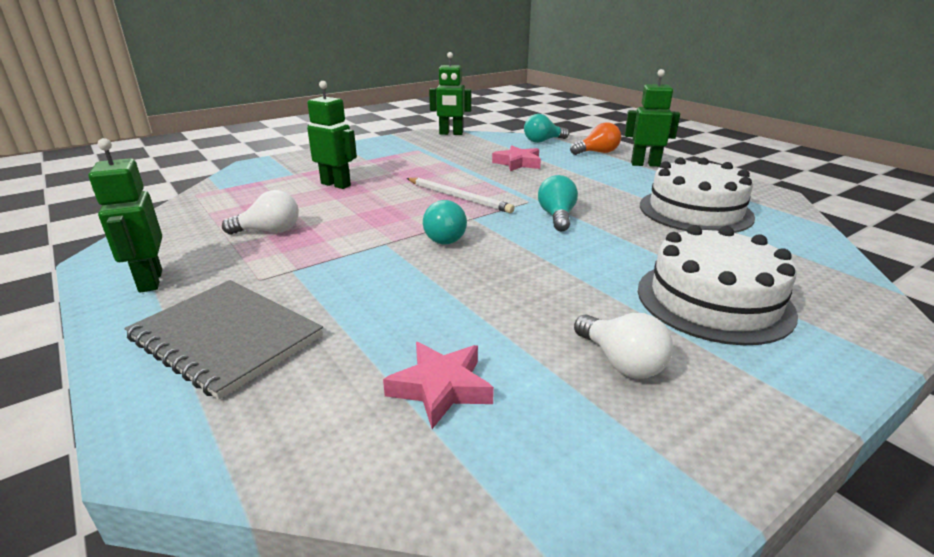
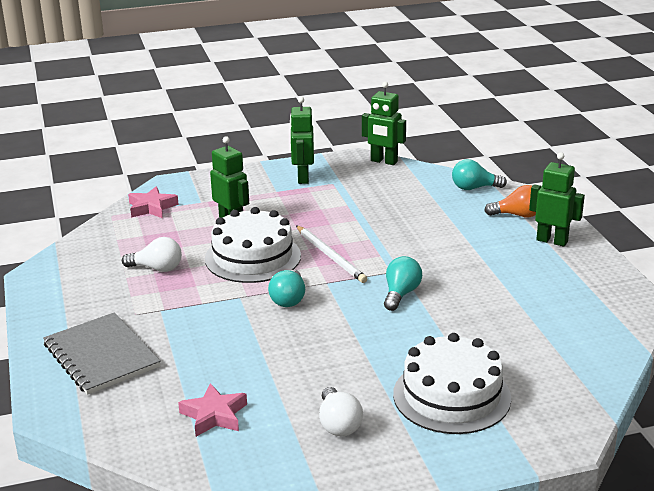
camera: 20 degrees right, 0 degrees up
(150, 281) = (63, 301): green robot -> green robot (302, 178)
(518, 163) = (420, 219): pink star -> pink star (151, 207)
(695, 211) = (536, 309): white cake -> white cake (253, 257)

